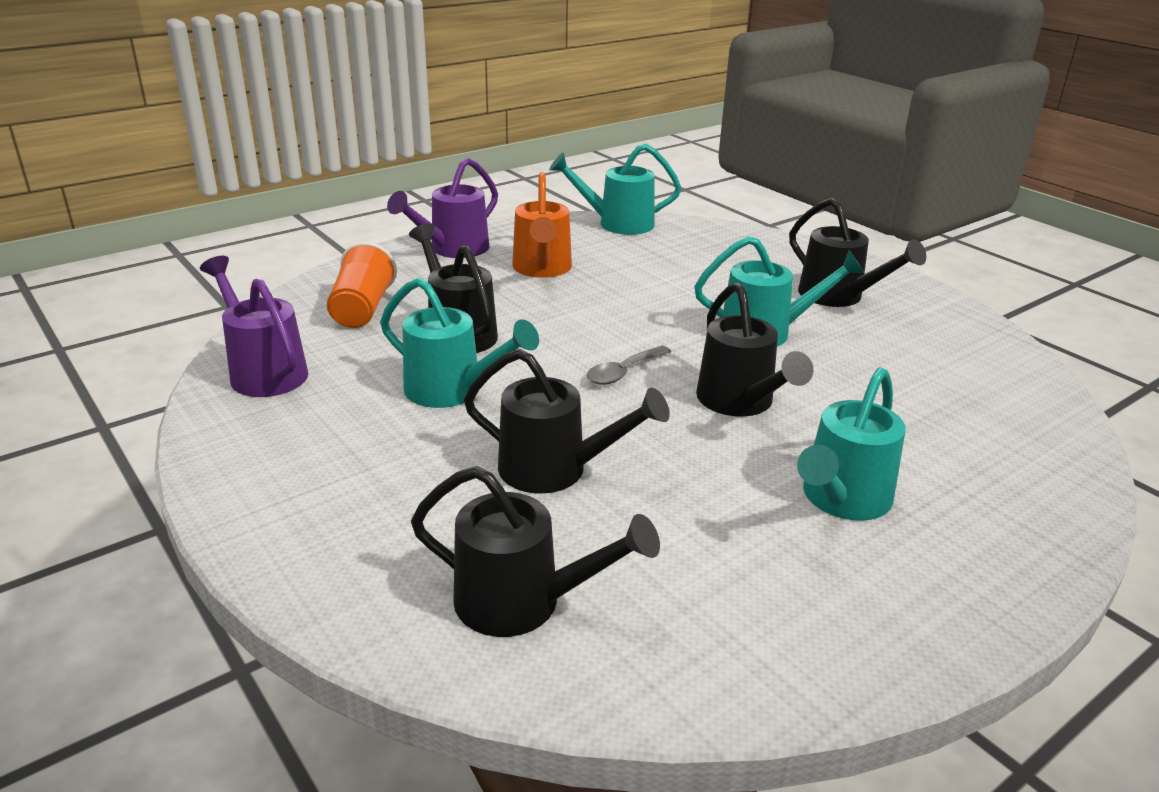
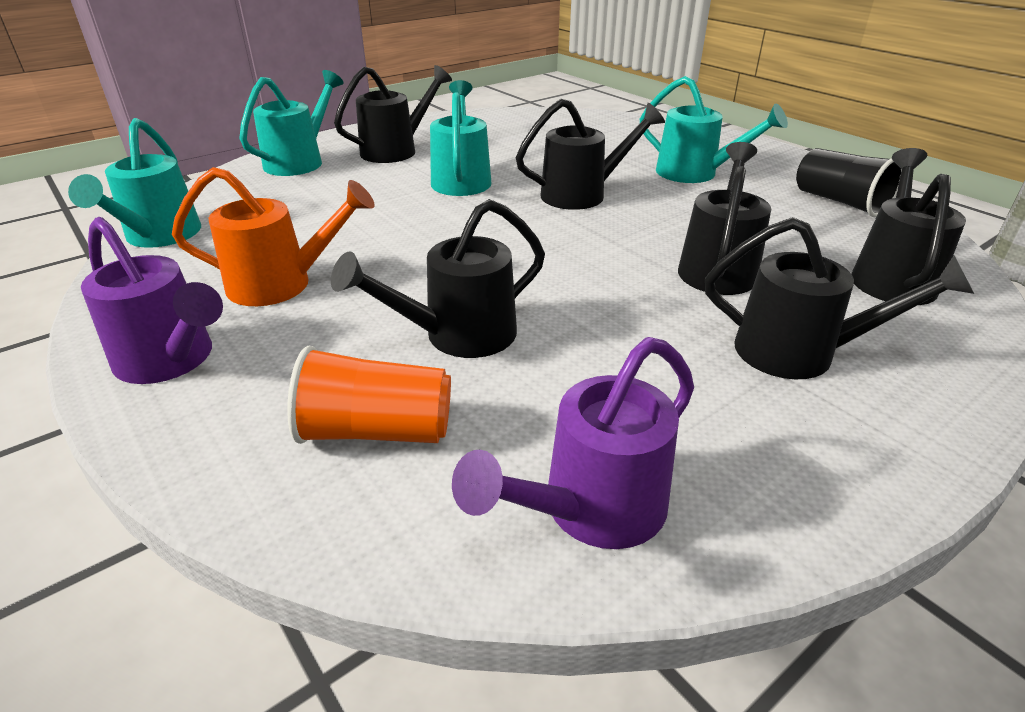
camera: 90 degrees left, 5 degrees up
(388, 487) = (800, 353): none -> black watering can
(453, 391) = (602, 328): turquoise watering can -> turquoise watering can (300, 161)
(623, 372) = (542, 238): grey spoon -> none
(765, 629) = (840, 202): none -> black cup

